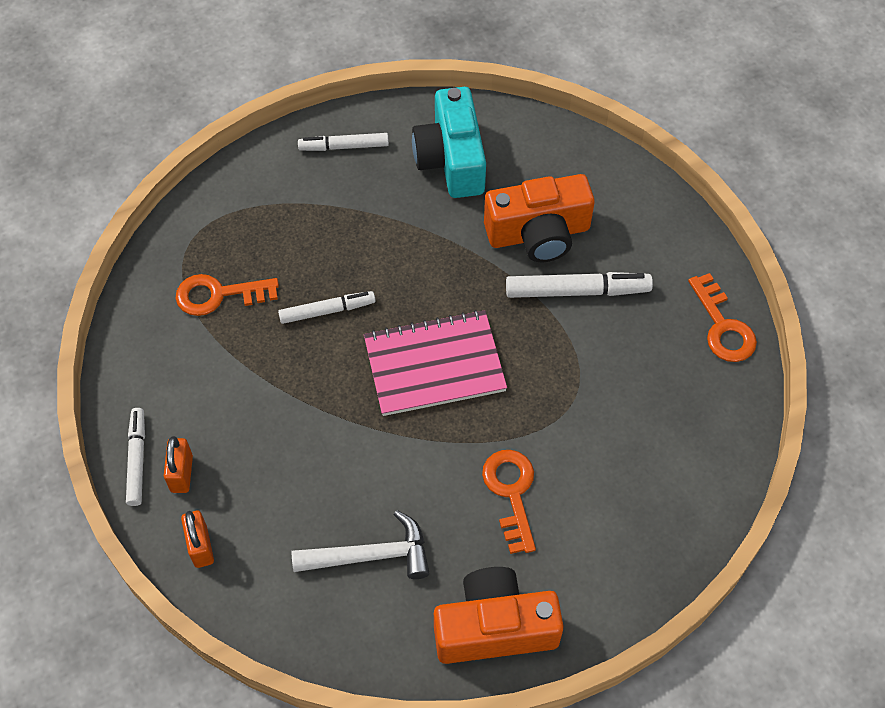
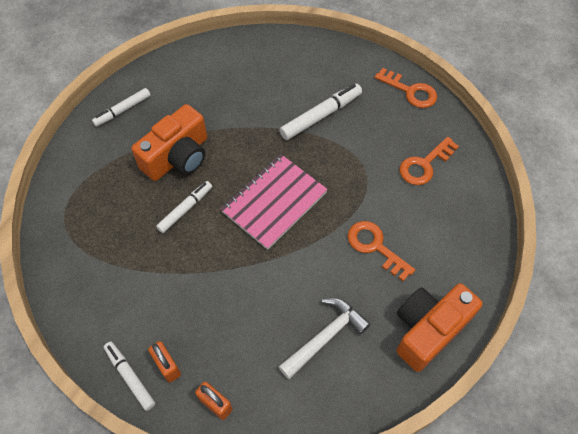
camera: 35 degrees left, 0 degrees up
(219, 295) = (108, 240): orange key -> orange key (424, 164)
(451, 159) = (193, 84): turquoise camera -> none
(538, 233) = (275, 97): orange camera -> orange camera (178, 157)

